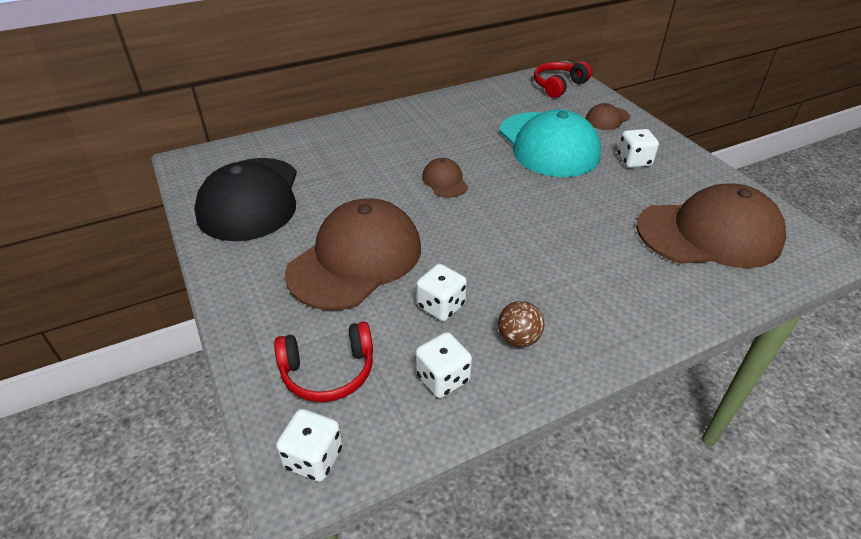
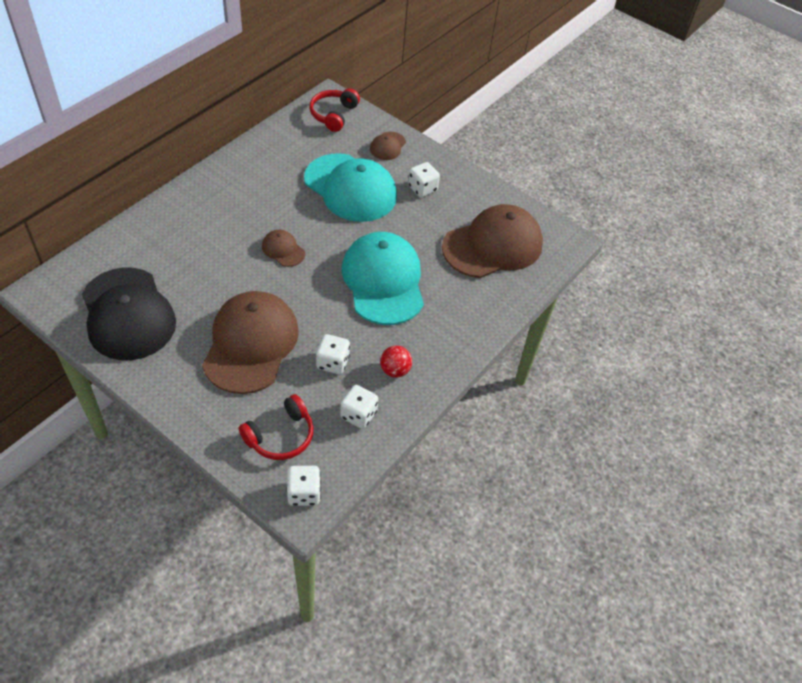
camera: 30 degrees left, 10 degrees up
(518, 338) = (395, 370): brown ball -> red ball
(547, 236) = (383, 281): none -> turquoise cap

